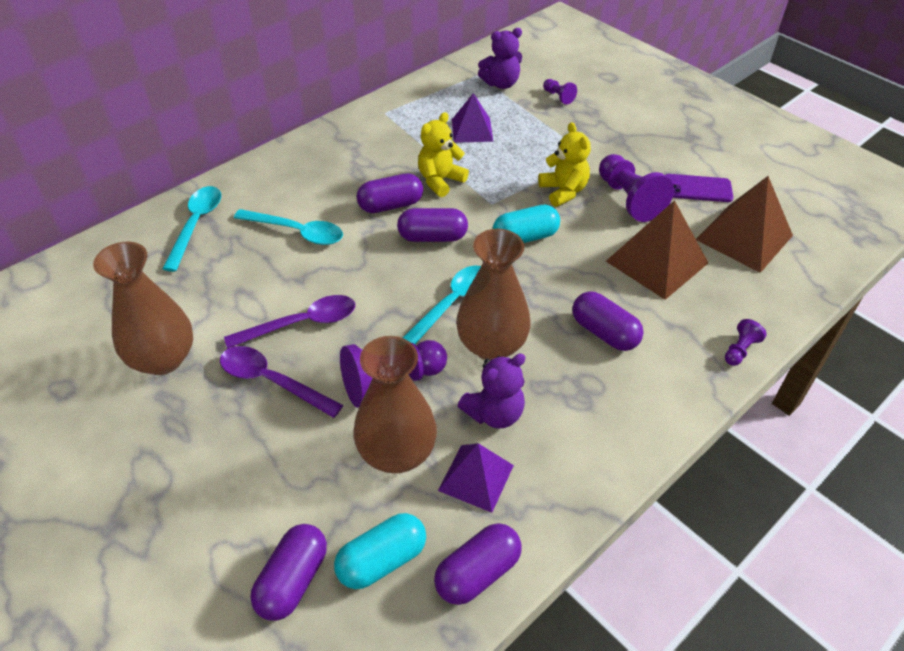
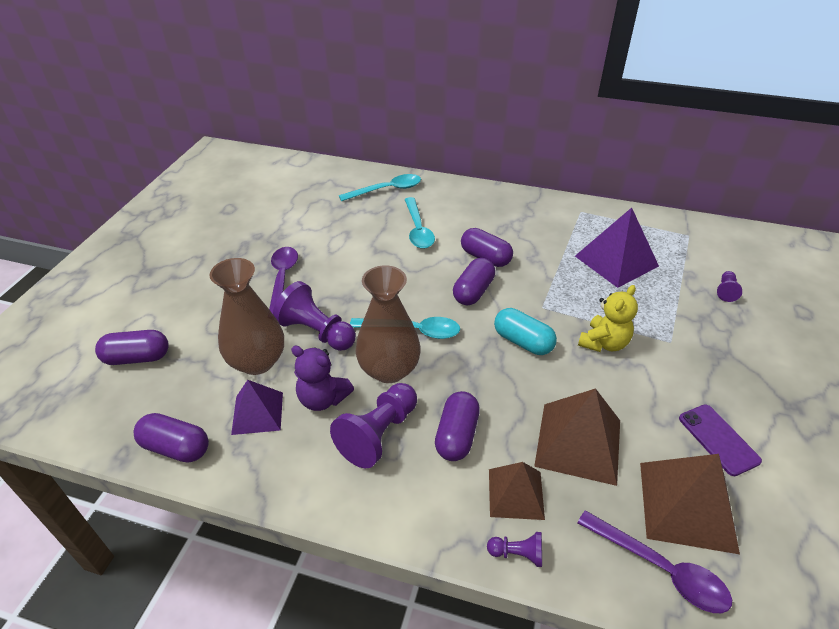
camera: 60 degrees right, 5 degrees down
(163, 359) = (272, 230): brown vase -> none
(301, 324) = (338, 269): purple spoon -> purple spoon (660, 569)
(382, 560) = (167, 392): turquoise capsule -> none
(432, 237) = (473, 292): purple capsule -> purple capsule turned 60 degrees clockwise
(440, 181) = (538, 269): yellow teddy bear -> none
(472, 130) = (616, 261): purple pyramid -> purple pyramid, size x1.58
(501, 84) = (695, 252): purple teddy bear -> none
(628, 199) = (642, 391): purple pawn -> purple pawn (378, 434)
(685, 323) = (516, 493): none -> brown pyramid

